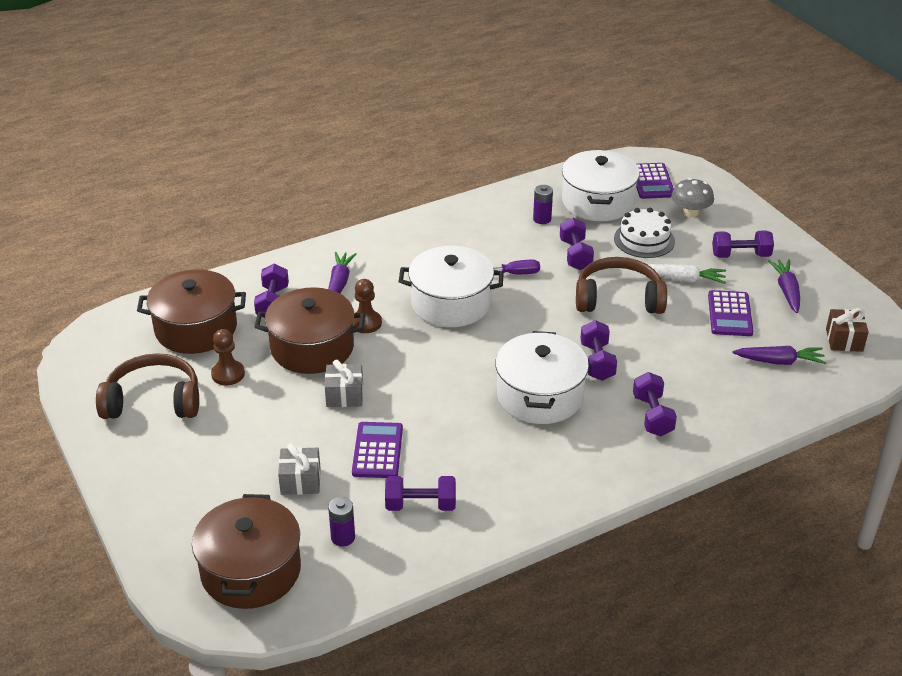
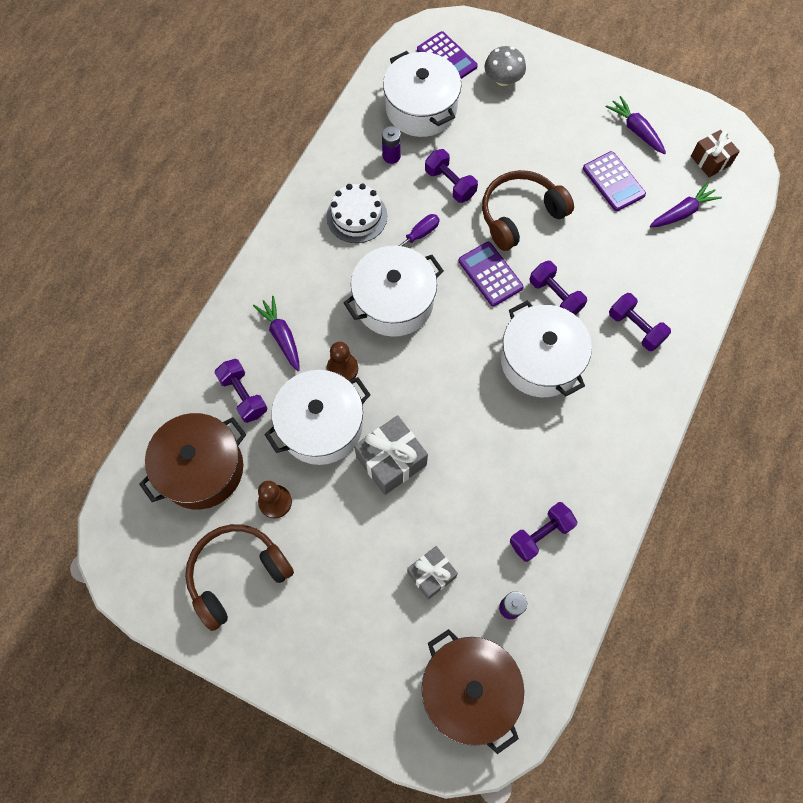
camera: 35 degrees left, 30 degrees up
(312, 348) = (321, 425): brown pot -> white pot
(344, 395) = (391, 461): grey gift -> grey gift, size x1.52
(377, 451) = (464, 502): purple calculator -> purple calculator (490, 274)
(644, 240) = (490, 133): white cake -> white cake (357, 216)
(684, 279) = (553, 162): white carrot -> none
(740, 255) = (575, 109): purple dumbbell -> none

